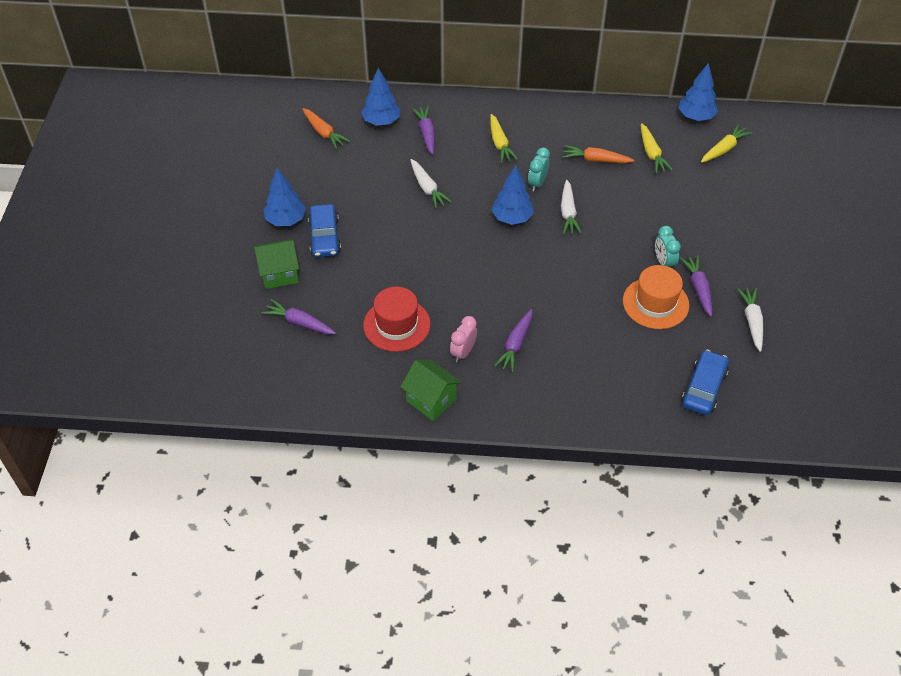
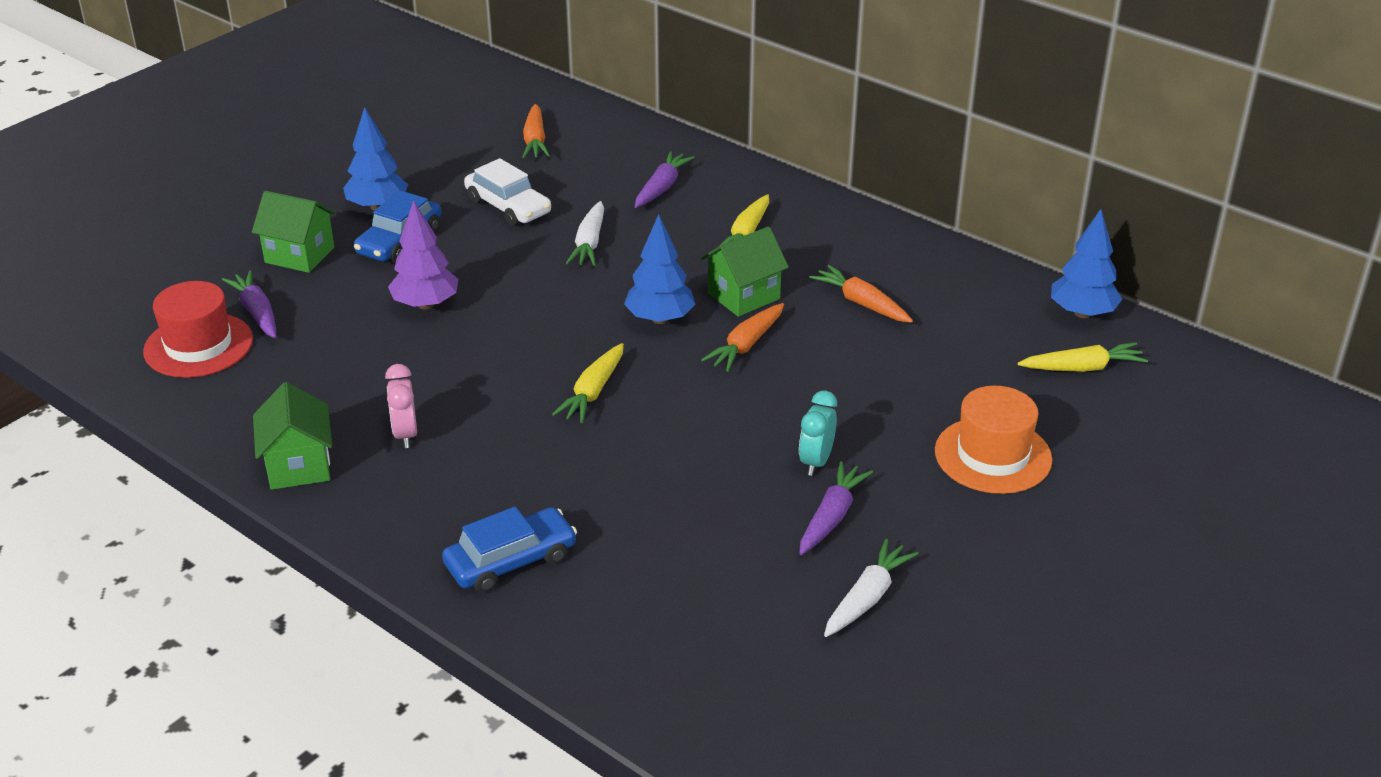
camera: 35 degrees right, 15 degrees down
(358, 185) = (508, 206): none -> white car
(381, 121) = (620, 155): blue tree -> none
(385, 270) = (425, 304): none -> purple tree
(396, 325) = (364, 366): red hat -> red hat (198, 345)
(463, 352) = (405, 434): pink clock -> pink clock turned 75 degrees counterclockwise
(515, 345) = (483, 458): purple carrot -> none
(537, 183) = (743, 296): turquoise clock -> green house
(568, 212) = (746, 345): white carrot -> orange carrot
(651, 153) = (957, 328): yellow carrot -> yellow carrot (593, 392)
(655, 303) = (742, 504): orange hat -> orange hat (993, 455)
(704, 388) = (685, 643): blue car -> blue car (511, 561)

